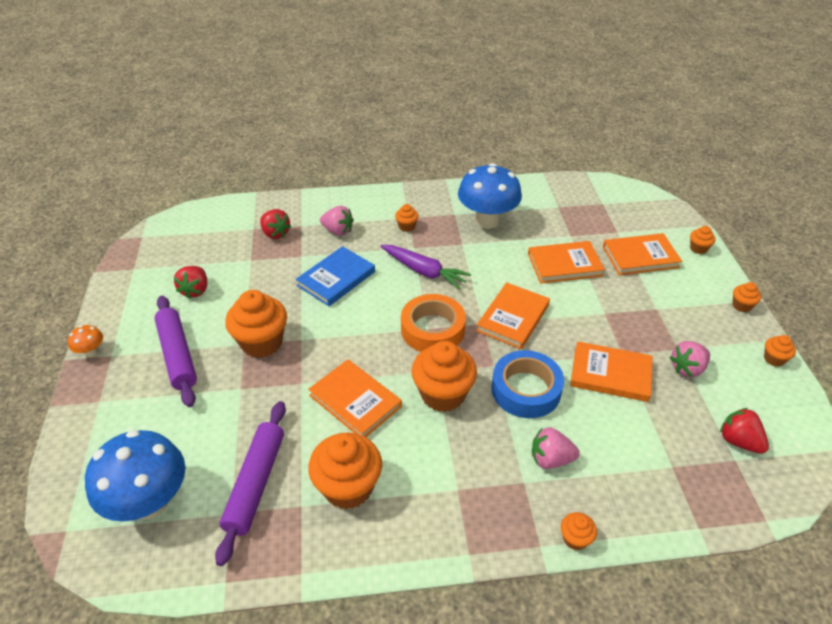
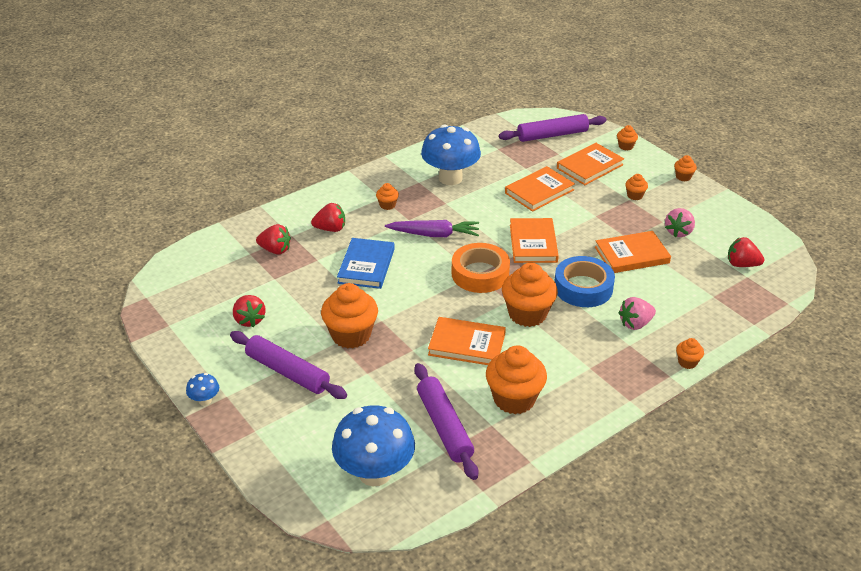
camera: 30 degrees left, 5 degrees down
(91, 352) = (205, 400): orange mushroom -> blue mushroom
(338, 231) = (330, 229): pink strawberry -> red strawberry
(626, 211) = (552, 135): none -> purple rolling pin
(774, 359) = (727, 205): orange cupcake -> orange cupcake (635, 195)

